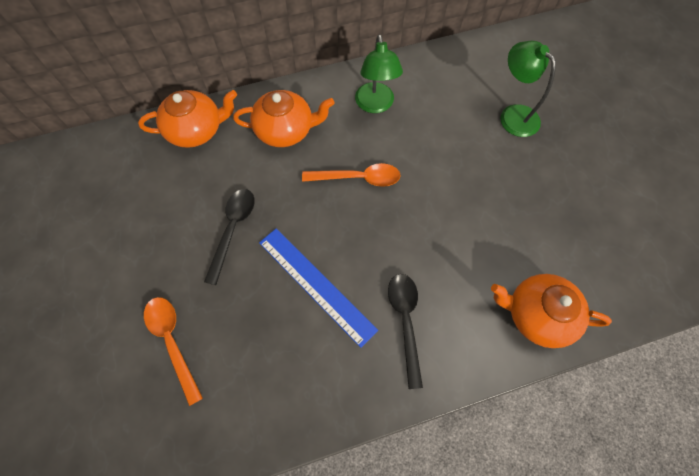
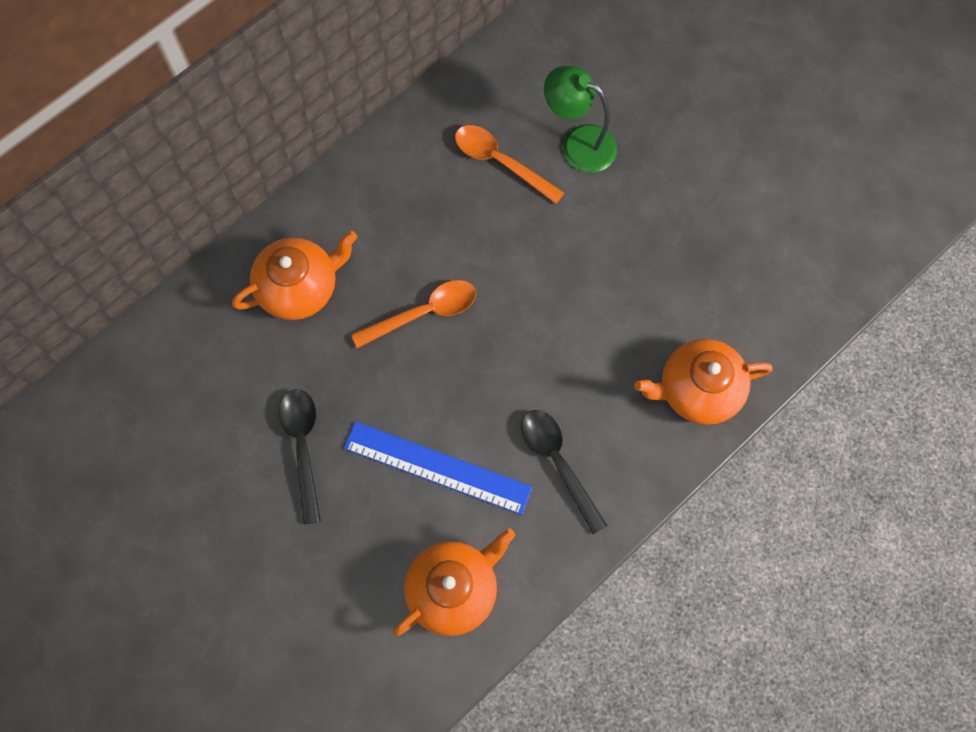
camera: 25 degrees left, 5 degrees up
(172, 342) = (305, 607): orange spoon -> orange spoon (501, 162)
(196, 130) = (181, 337): orange teapot -> orange teapot (453, 589)
(375, 105) = (399, 202): green lamp -> none

